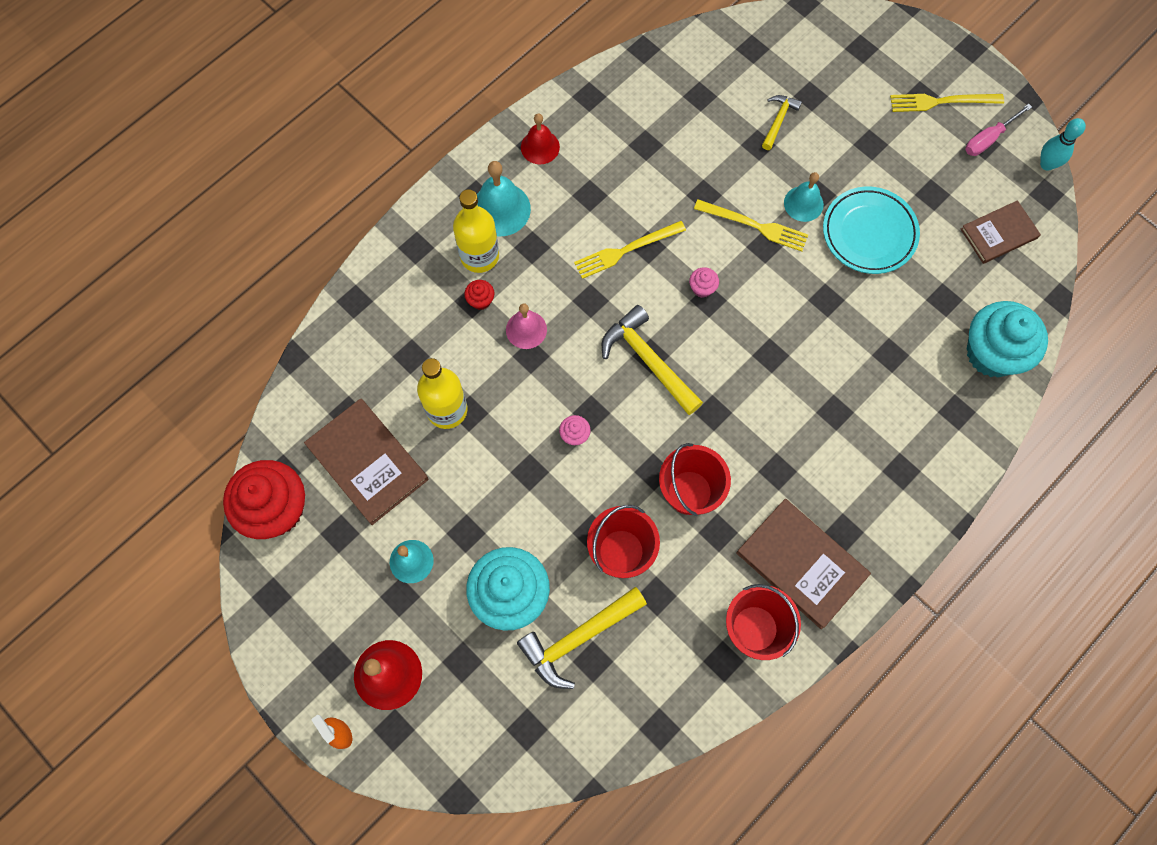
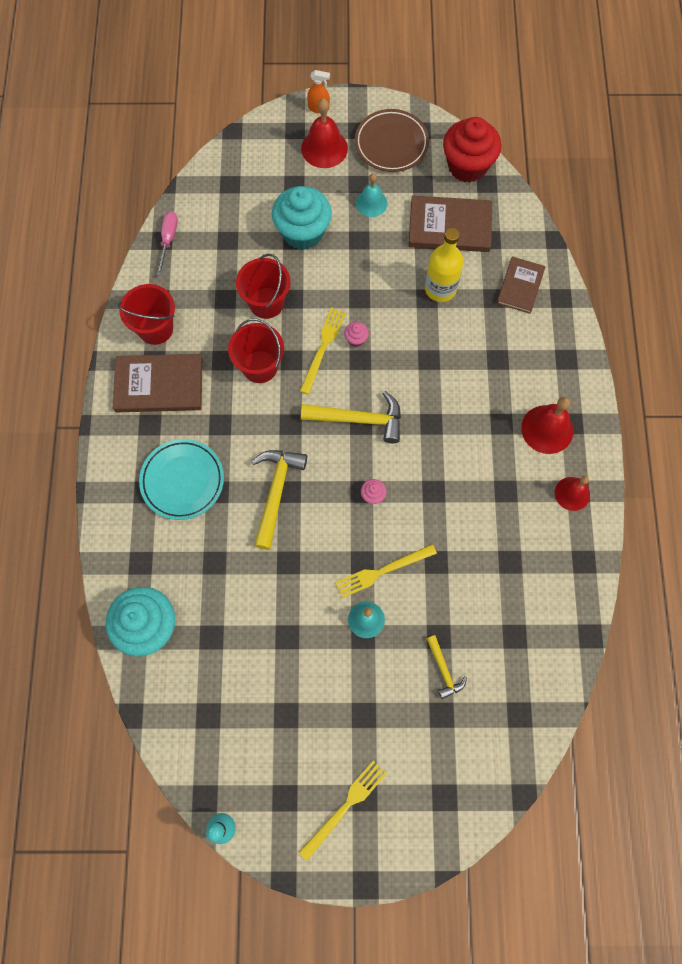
camera: 135 degrees right, 0 degrees up
(317, 610) = (391, 144): none -> brown plate
(479, 256) = (525, 389): yellow bottle -> none
(480, 300) = (493, 364): red cupcake -> none
(500, 209) = (547, 429): turquoise bell -> red bell
(526, 329) = (448, 371): pink bell -> none
(578, 638) = (246, 244): yellow hammer -> yellow hammer (276, 492)
(626, 250) = (444, 476): yellow fork -> yellow fork (323, 347)
(869, 233) = (303, 639): turquoise plate -> turquoise plate (182, 481)
(988, 139) = (284, 807): pink screwdriver -> pink screwdriver (168, 240)
(999, 234) = (213, 727): brown book -> brown book (520, 286)

